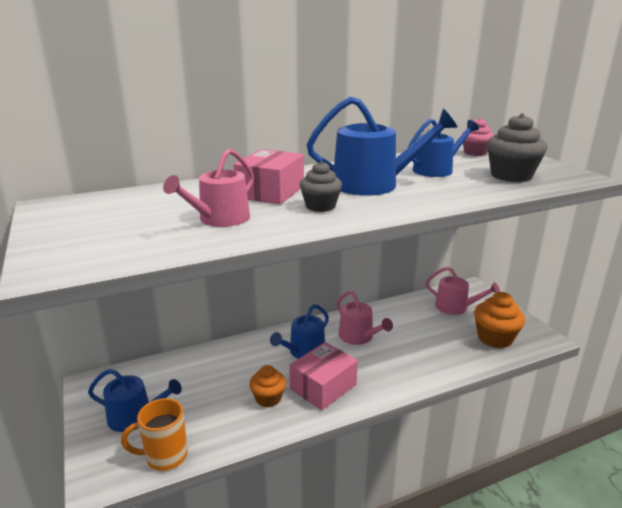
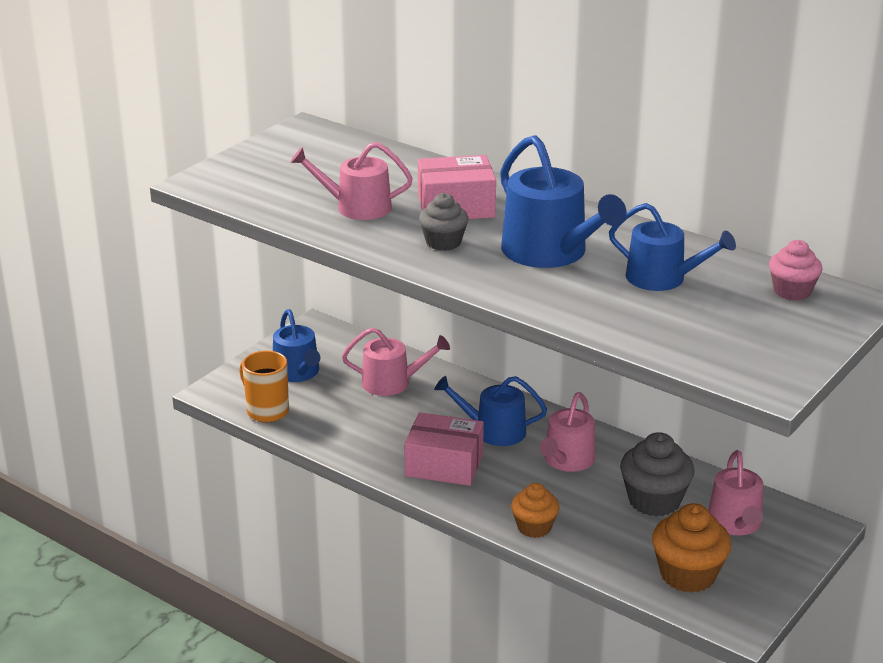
camera: 60 degrees right, 5 degrees up
(205, 373) = (392, 383): none -> pink watering can
(268, 398) = (391, 436): orange cupcake -> orange cupcake (534, 527)
(511, 176) = (703, 331): grey cupcake -> grey cupcake (654, 500)

